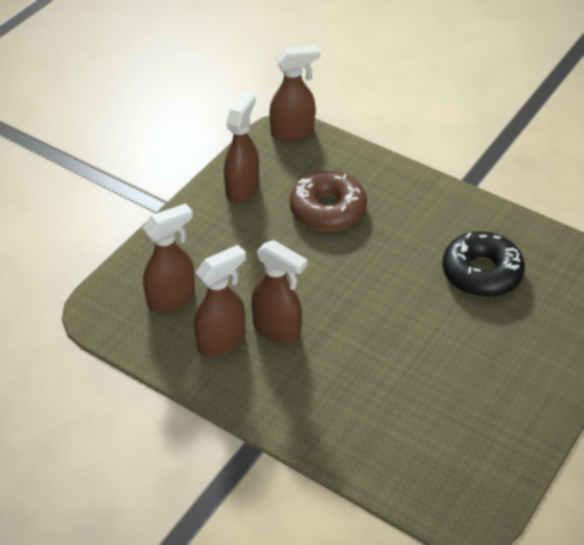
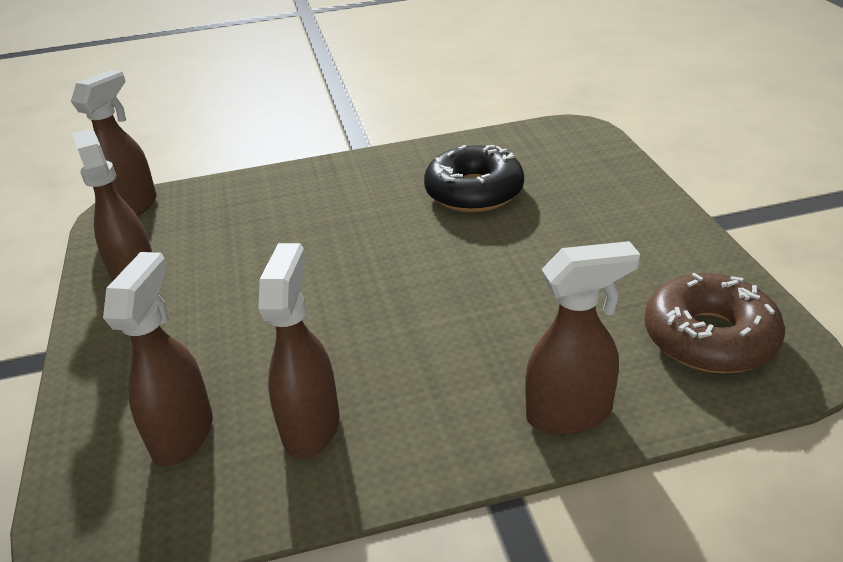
camera: 45 degrees left, 10 degrees down
(277, 330) = (359, 366): brown spray bottle -> brown spray bottle (570, 414)
(328, 210) = (260, 238): brown donut -> brown donut (709, 338)

